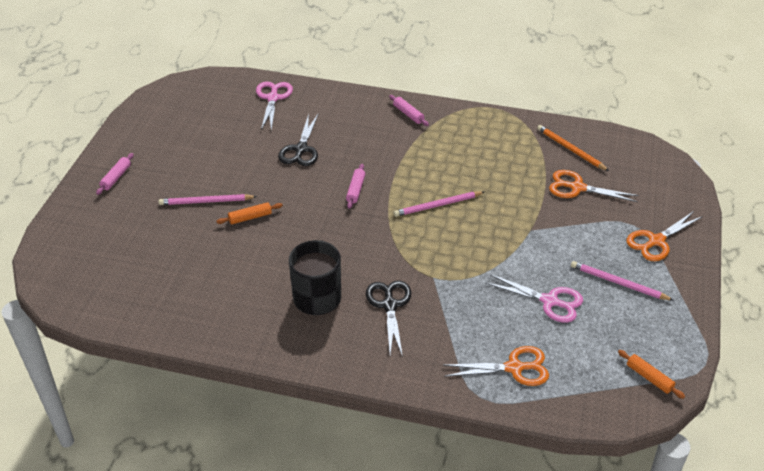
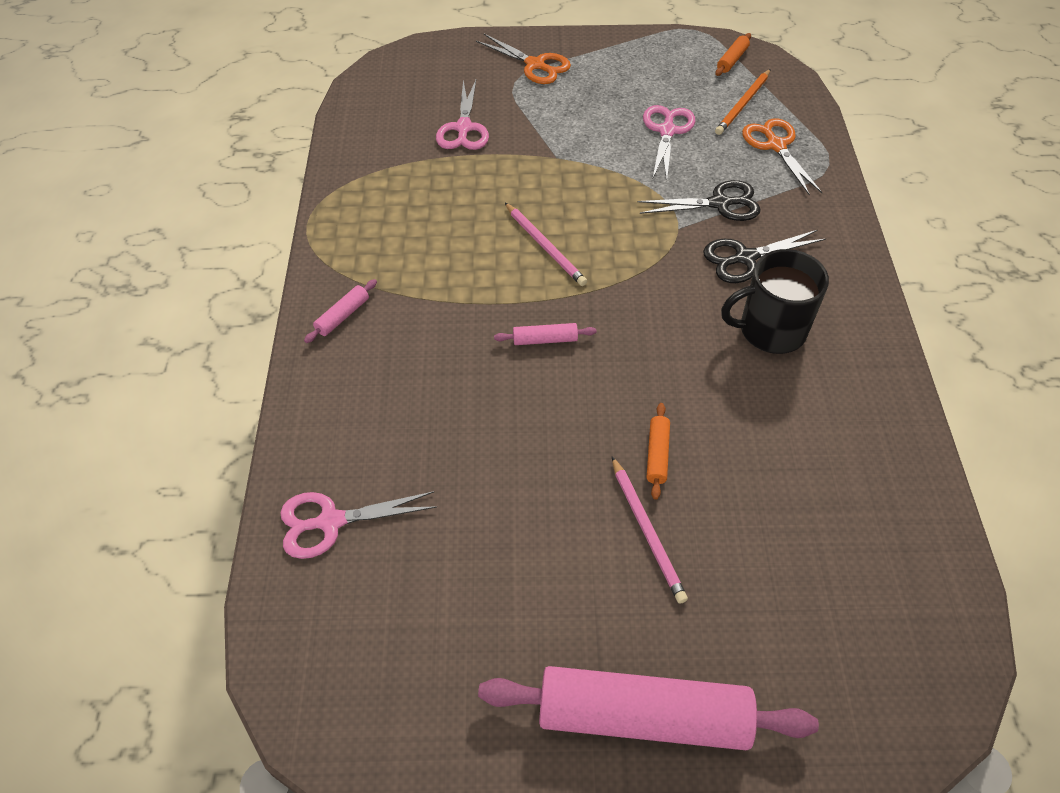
camera: 105 degrees left, 10 degrees up
(116, 177) = (643, 716): pink rolling pin -> pink rolling pin, size x2.46
(250, 217) = (657, 454): orange rolling pin -> orange rolling pin turned 45 degrees clockwise
(301, 149) = (470, 434): black scissors -> black scissors (719, 203)
(570, 149) = (387, 140): orange pencil -> orange pencil (743, 104)
(577, 188) = (463, 128): orange scissors -> pink scissors
(618, 283) = (613, 86): pink pencil -> none

